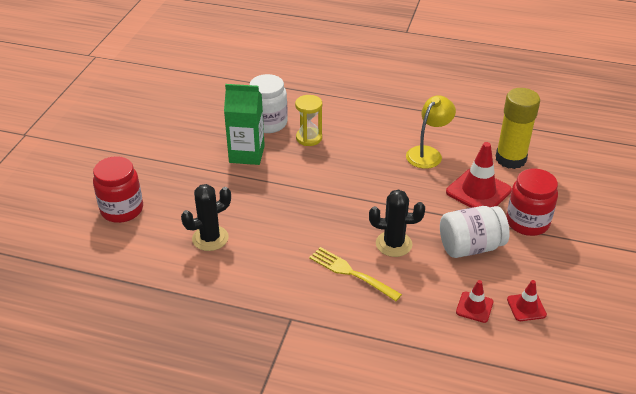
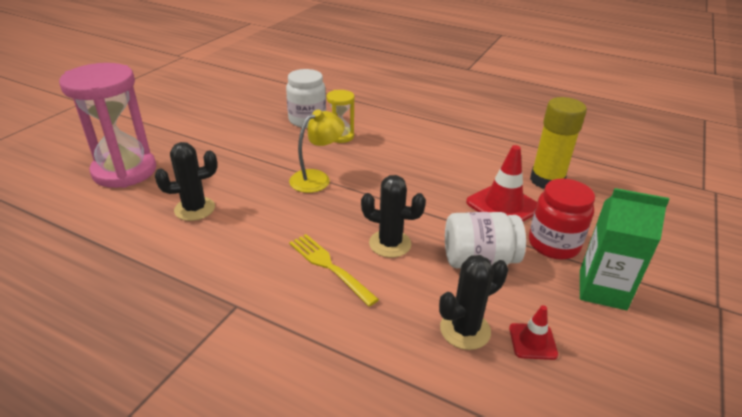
camera: 10 degrees right, 5 degrees down
(122, 210) = (124, 171): red jar -> pink hourglass
(247, 154) = (273, 141): green carton -> green carton (602, 290)
(428, 153) = (457, 164): yellow lamp -> yellow lamp (317, 178)
(474, 307) = (465, 330): red traffic cone -> black cactus

